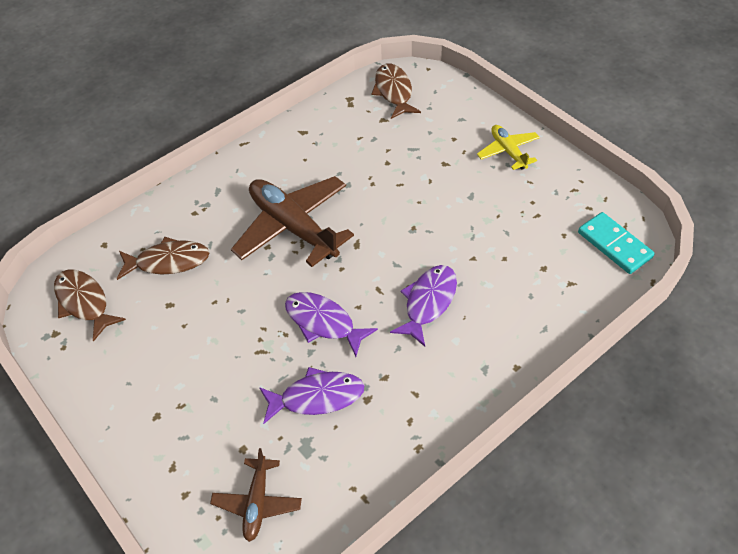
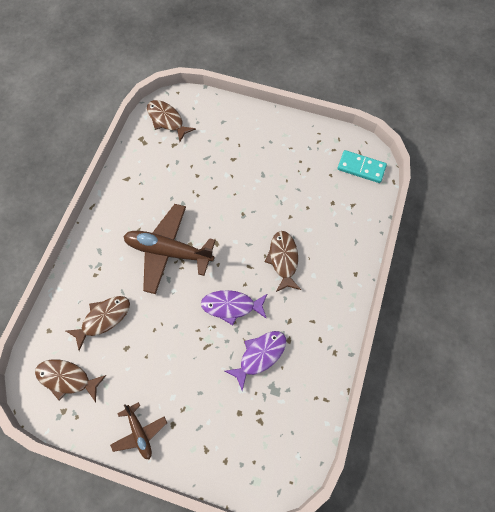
camera: 35 degrees left, 15 degrees up
(257, 502) = (270, 439): brown plane -> brown plane (139, 432)
(428, 302) = (283, 259): purple fish -> brown fish
(508, 151) = (265, 132): yellow plane -> none

